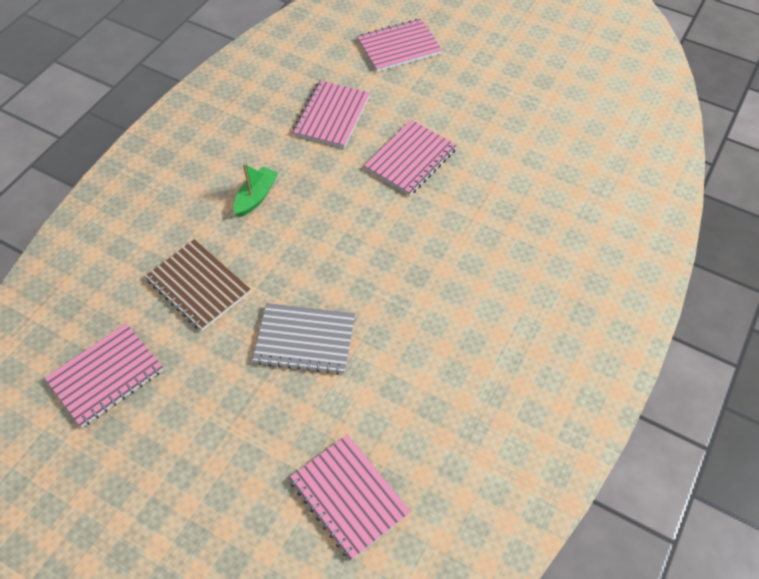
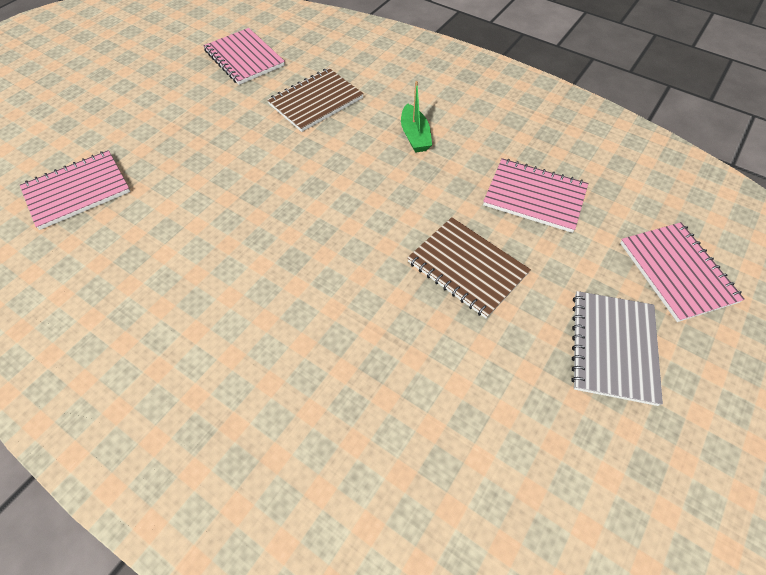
camera: 95 degrees right, 0 degrees up
(256, 197) = (415, 136): green boat -> green boat turned 45 degrees clockwise
(305, 340) = (240, 167): grey notebook -> grey notebook (613, 347)
(411, 159) = (467, 268): pink notebook -> brown notebook

